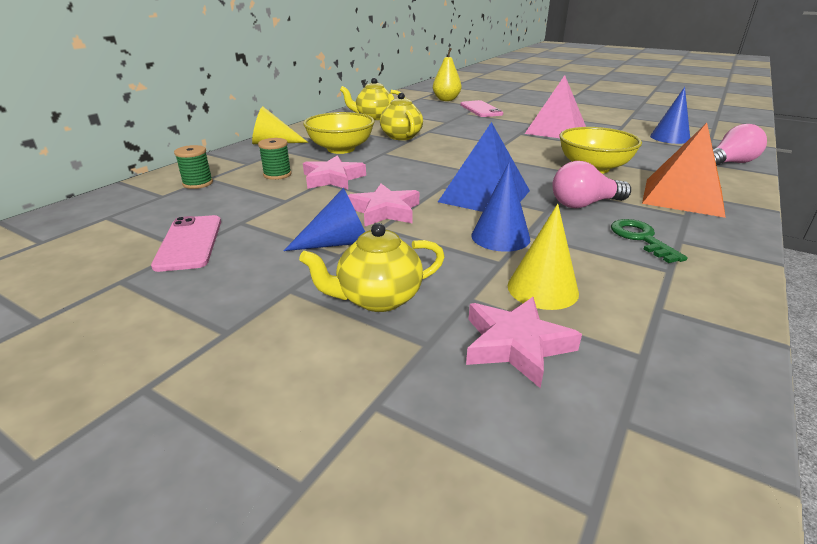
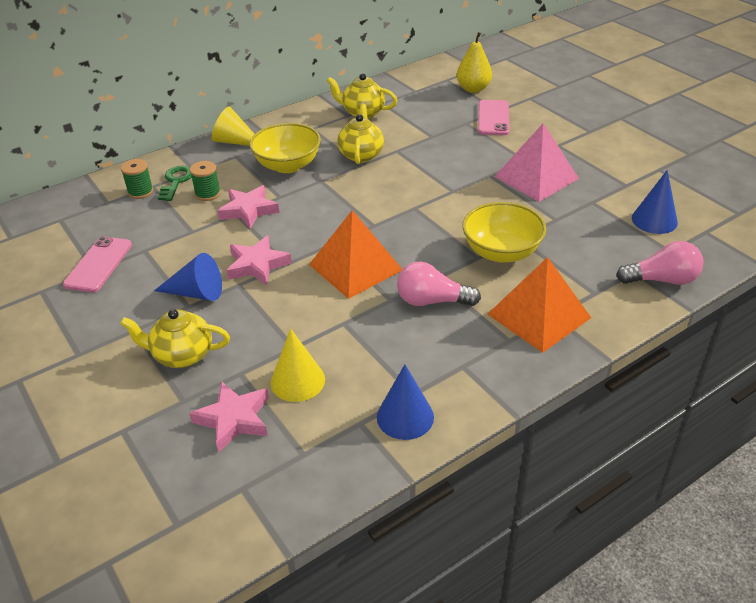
camera: 25 degrees right, 10 degrees up
(484, 196) = (355, 267): blue pyramid -> orange pyramid
(500, 237) = (320, 320): blue cone -> blue cone (405, 417)
(641, 238) = (432, 355): green key -> green key (176, 181)

